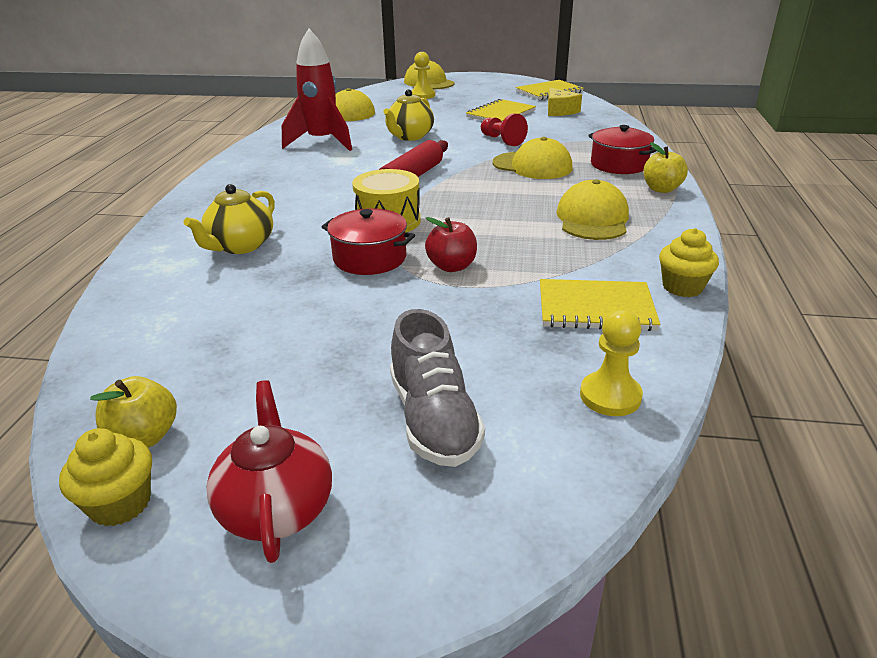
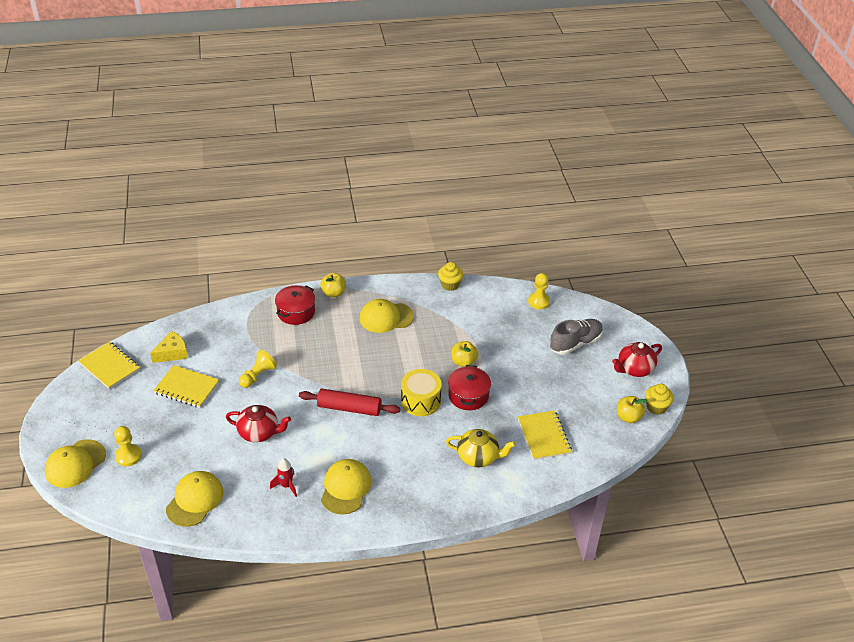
camera: 110 degrees left, 10 degrees up
(322, 142) = (286, 486): red rocket -> red rocket, size x0.48
(409, 136) = (259, 433): yellow teapot -> red teapot
(452, 266) = (463, 362): red apple -> yellow apple
(502, 140) = (258, 376): red pawn -> yellow pawn
(532, 166) = (309, 352): yellow cap -> yellow cap (345, 488)
(595, 308) = (480, 309): yellow notebook -> yellow notebook (544, 436)

